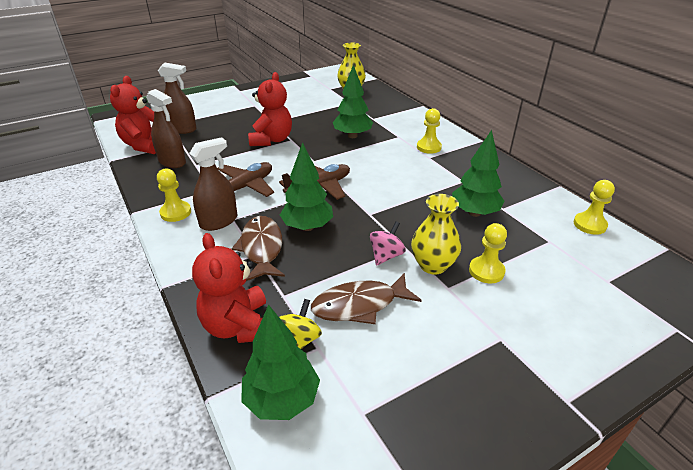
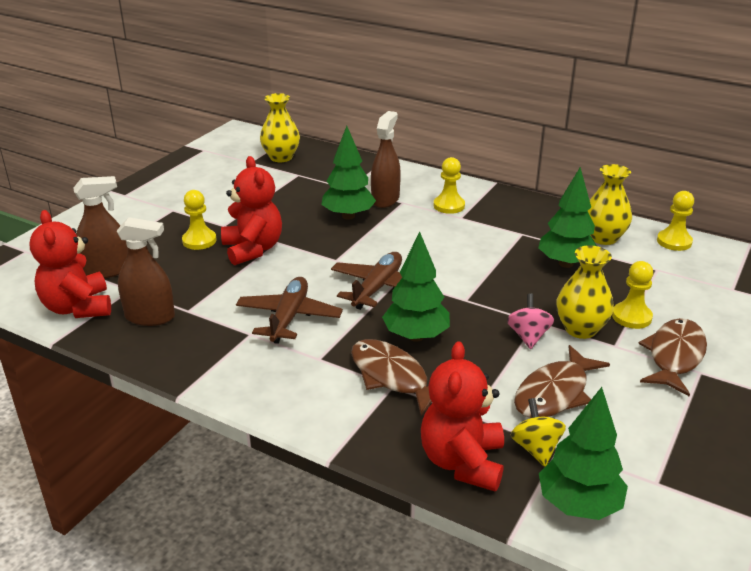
camera: 30 degrees left, 5 degrees down
(176, 212) = (238, 376): yellow pawn -> yellow pawn (199, 241)
(219, 221) = (306, 367): brown spray bottle -> brown spray bottle (385, 199)
(239, 326) = (462, 462): red teddy bear -> red teddy bear turned 60 degrees clockwise
(490, 316) = (674, 356): none -> brown fish
(527, 203) = (603, 238): none -> yellow vase

